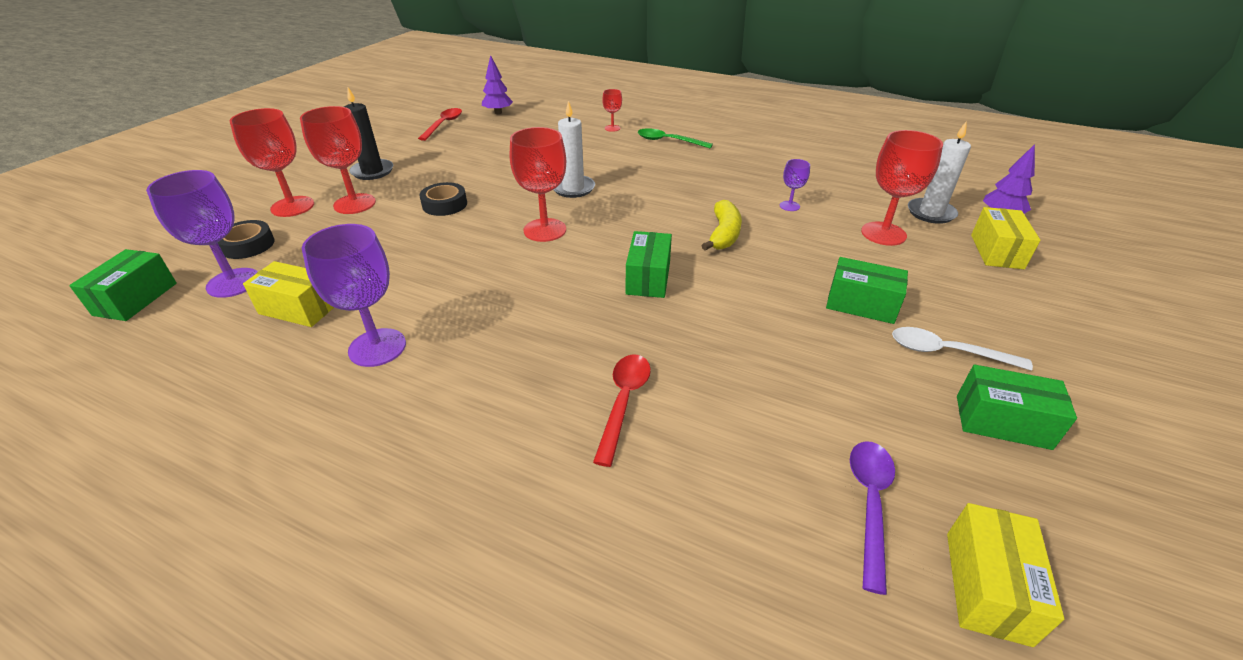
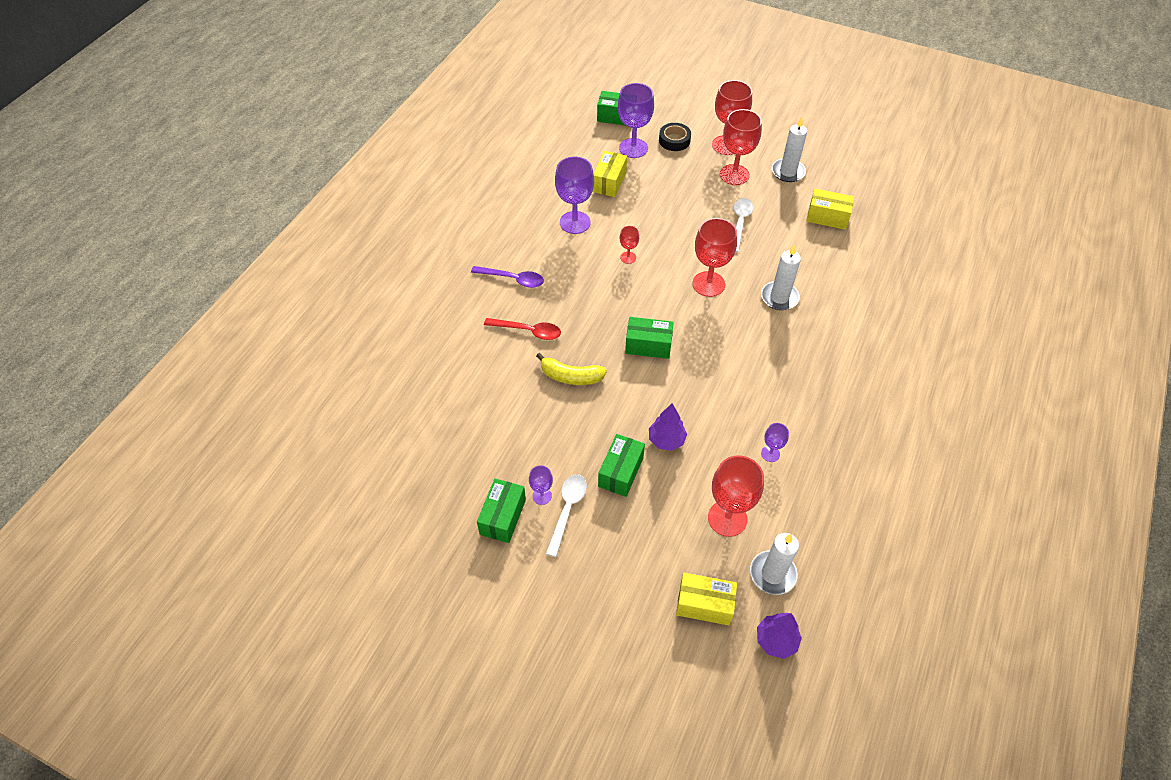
camera: 90 degrees right, 15 degrees up
(372, 171) = (788, 172): black candle -> white candle
(444, 124) = (894, 196): red spoon -> none
(444, 204) = (740, 222): black tape -> white spoon
(498, 112) = (936, 230): purple tree -> purple tree (666, 440)
(612, 128) = (921, 322): red goblet -> red goblet (628, 257)
(668, 141) = (899, 369): green spoon -> none
(723, 234) = (714, 397): yellow banana -> yellow banana (571, 376)
(869, 503) = (453, 430): purple spoon -> purple spoon (513, 279)
(939, 378) = (542, 496): none -> purple goblet
(986, 586) = (405, 465): yellow box -> yellow box (827, 217)

